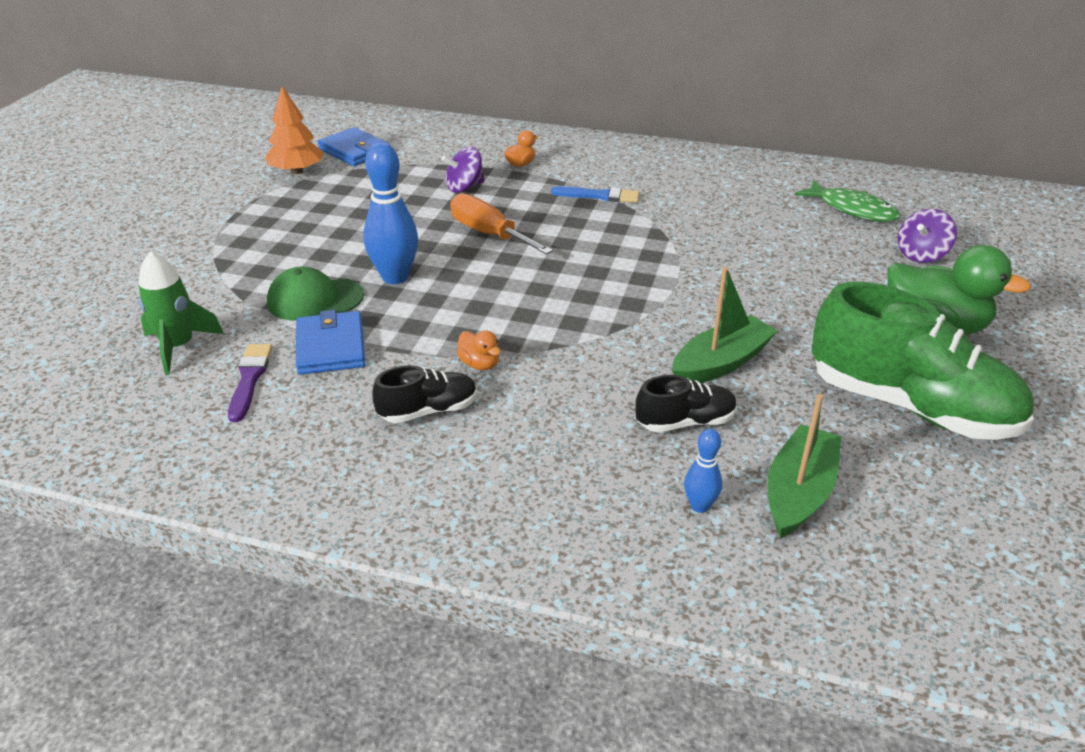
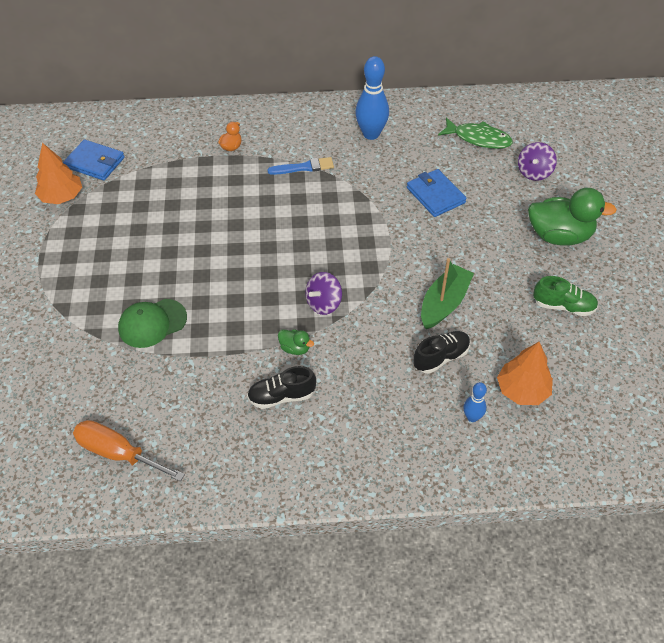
camera: 20 degrees left, 15 degrees up
(179, 347) = (81, 394): green rocket -> none
(250, 379) = (149, 406): purple brush -> none
(331, 347) = (188, 363): blue wallet -> blue wallet (435, 195)
(395, 277) = (198, 286): blue bowling pin -> blue bowling pin (371, 134)
(428, 411) = (281, 396): black shoe -> black shoe turned 150 degrees counterclockwise
(464, 187) = (202, 182): purple spinning top -> purple spinning top (323, 303)
(479, 364) = (295, 348): orange duck -> green duck
(489, 234) = (243, 227): orange screwdriver -> orange screwdriver (118, 453)
(799, 492) = (522, 390): green boat -> orange tree
(910, 406) = (563, 306): green shoe -> green shoe, size x0.48

